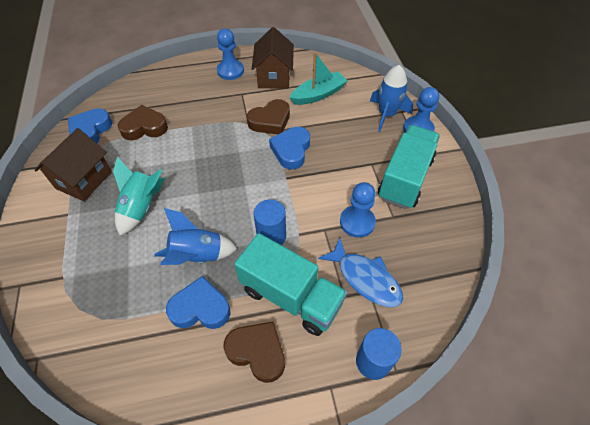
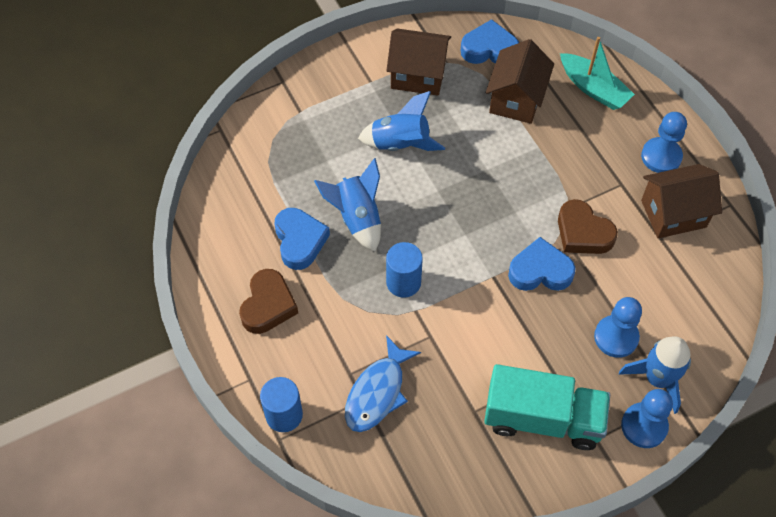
camera: 75 degrees right, 5 degrees up
(142, 207) = (400, 144): turquoise rocket -> blue rocket
(144, 127) = (516, 99): brown heart -> brown house
(291, 296) = (335, 321): turquoise truck -> none
(318, 94) = (661, 280): turquoise boat -> turquoise boat (593, 89)
(357, 222) = (452, 370): blue pawn -> blue pawn (616, 337)

